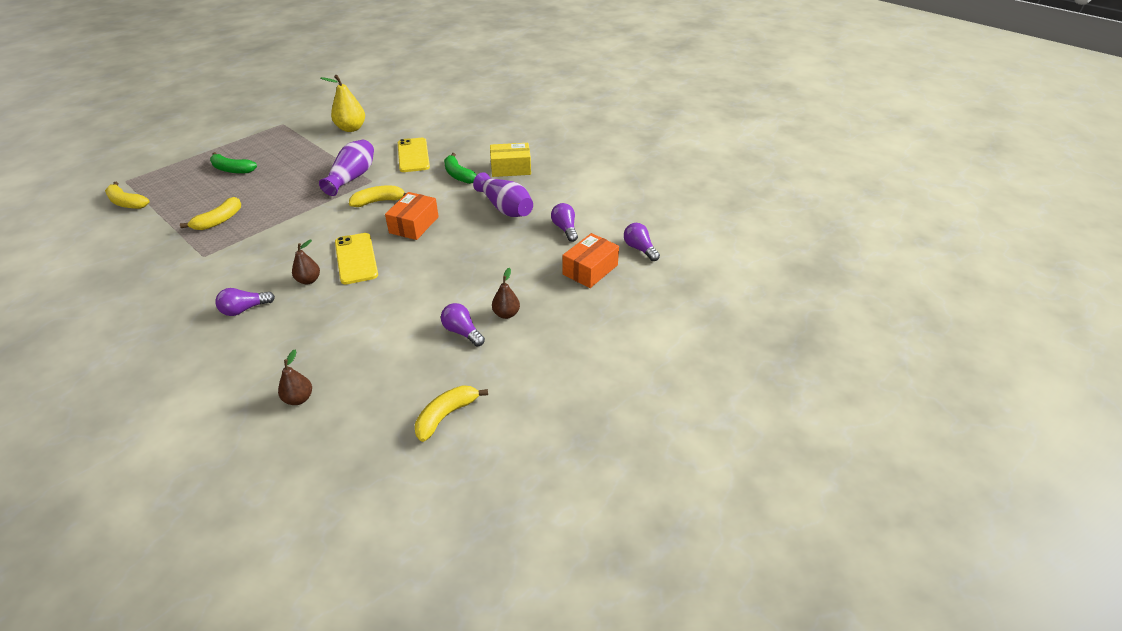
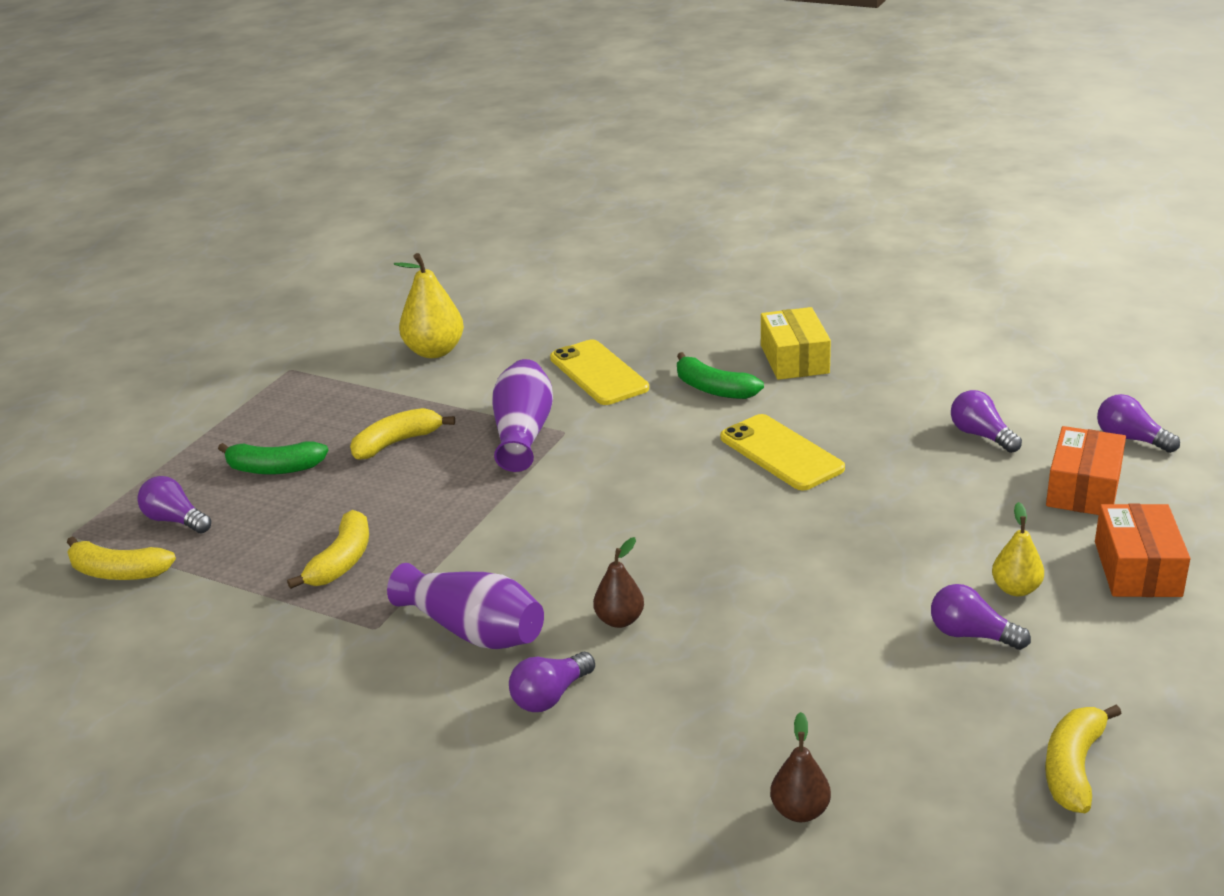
camera: 15 degrees left, 10 degrees down
(171, 184) = (175, 520): none -> purple light bulb
(356, 258) = (669, 564): yellow phone -> yellow phone (781, 453)
(378, 201) = (613, 462): yellow banana -> yellow banana (396, 443)
(414, 225) = (716, 486): orange box -> orange box (1137, 569)
(505, 208) = (848, 424): purple vase -> purple vase (473, 630)
(506, 314) = (1016, 589): brown pear -> yellow pear
(511, 168) = (794, 359): yellow box -> yellow box turned 75 degrees counterclockwise

